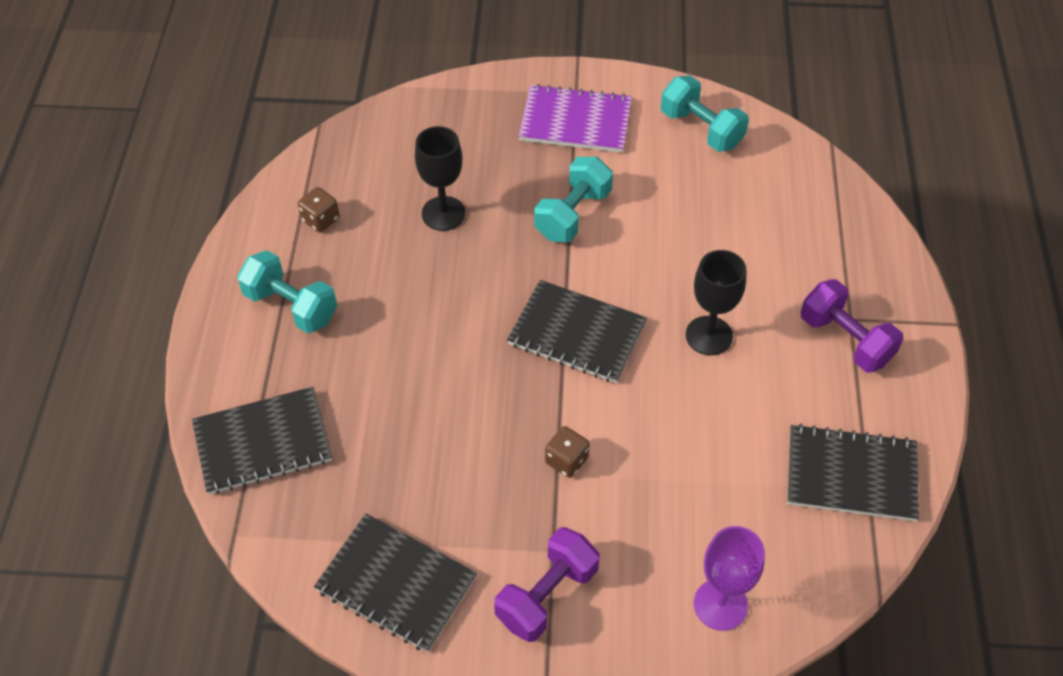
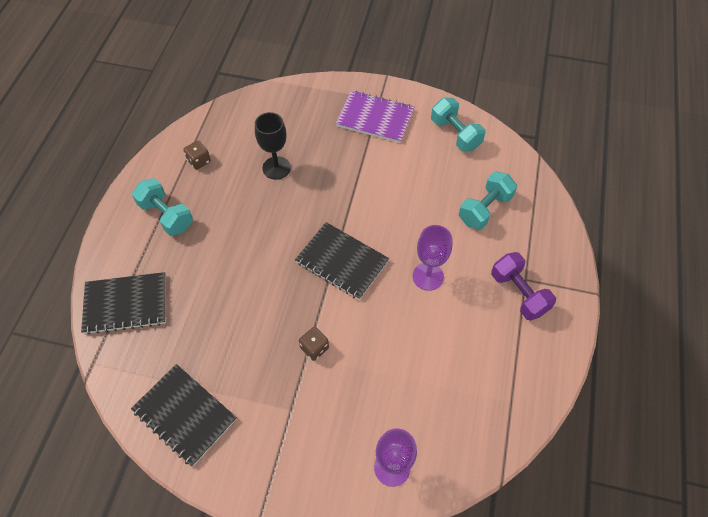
camera: 10 degrees right, 5 degrees up
(547, 595) = (279, 440): purple dumbbell -> none
(573, 214) = (358, 180): turquoise dumbbell -> turquoise dumbbell (484, 209)
(709, 335) = (428, 276): black goblet -> purple goblet
(851, 474) = (501, 389): black notebook -> none

